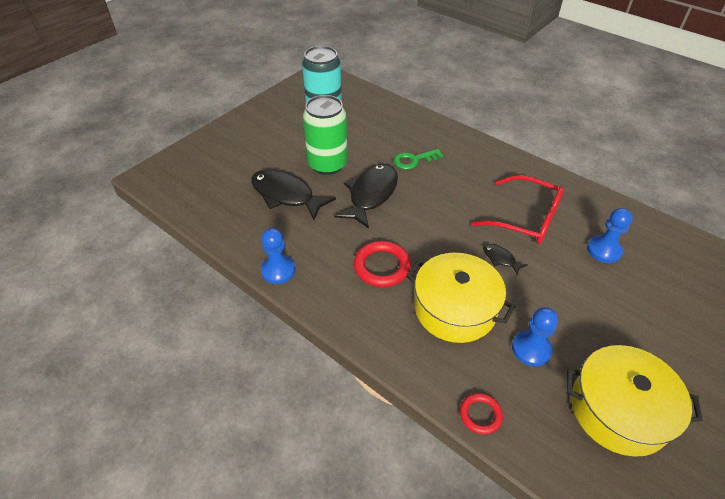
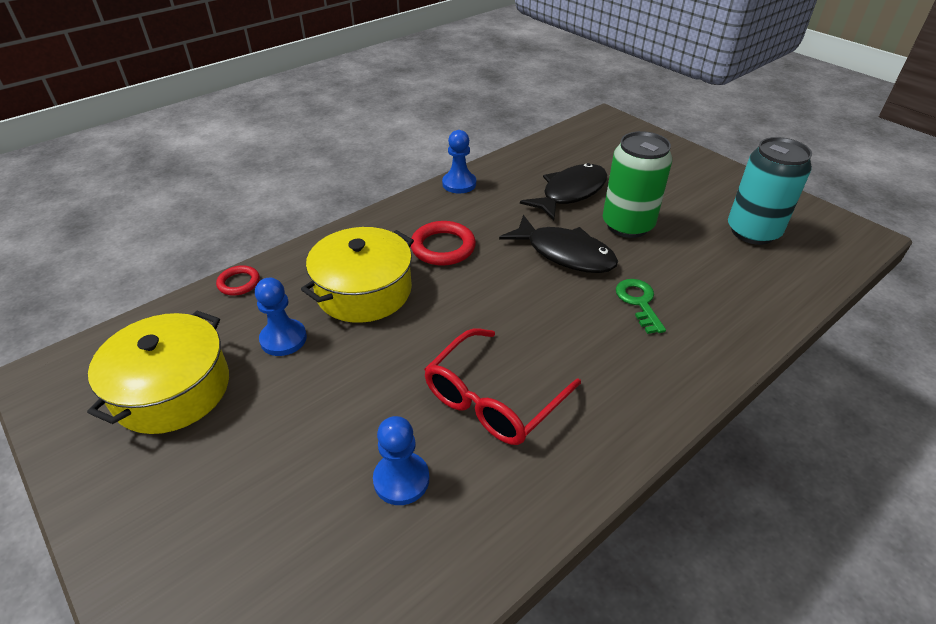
camera: 100 degrees right, 5 degrees down
(500, 259) = (423, 348): black fish -> none

